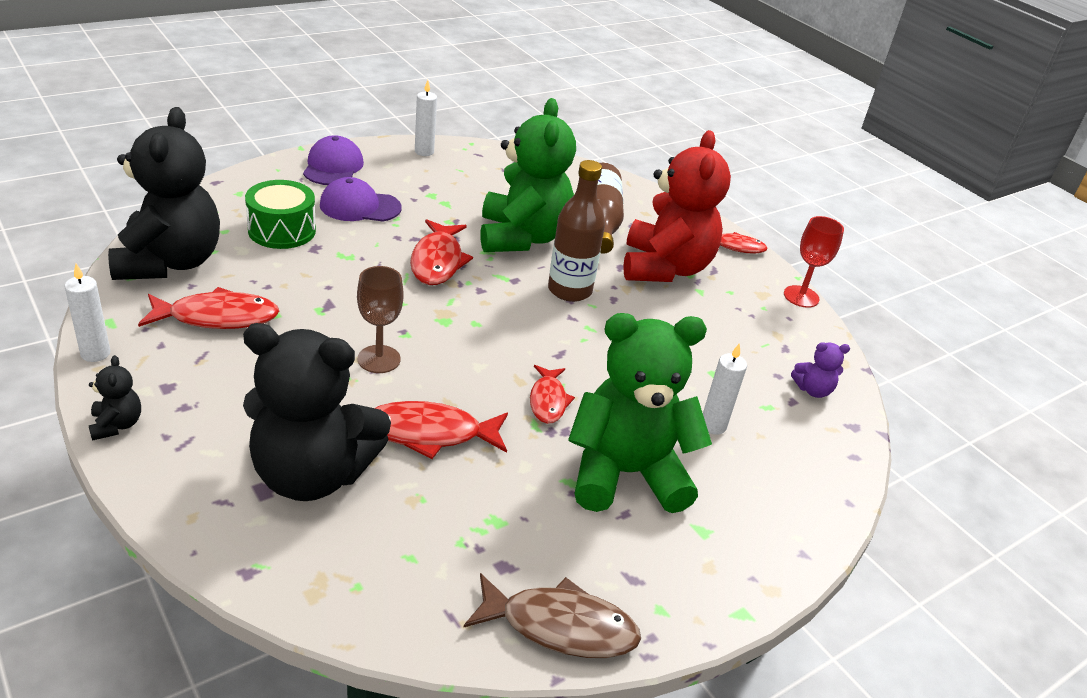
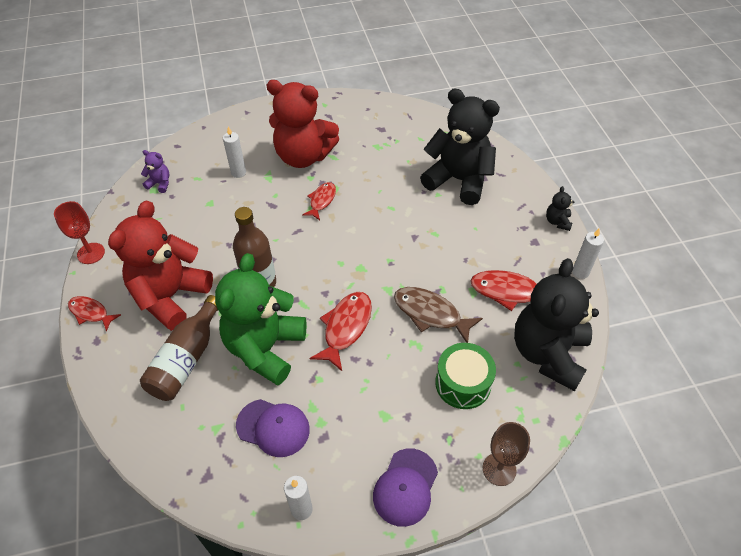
camera: 155 degrees left, 15 degrees up
(360, 206) = (392, 411): purple cap -> purple cap (273, 427)
(379, 359) = (411, 243): brown goblet -> brown goblet (499, 469)
(430, 433) = (394, 192): red fish -> none
(560, 626) = (368, 106): brown fish -> brown fish (430, 314)
(626, 474) = (303, 156): green teddy bear -> red teddy bear

